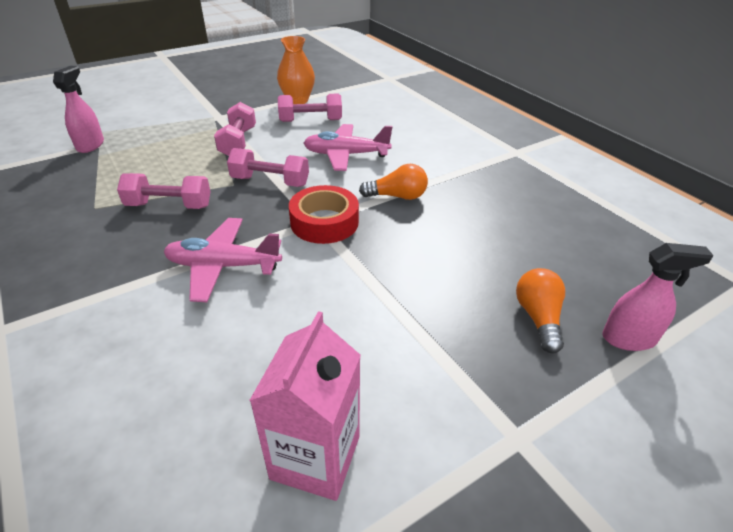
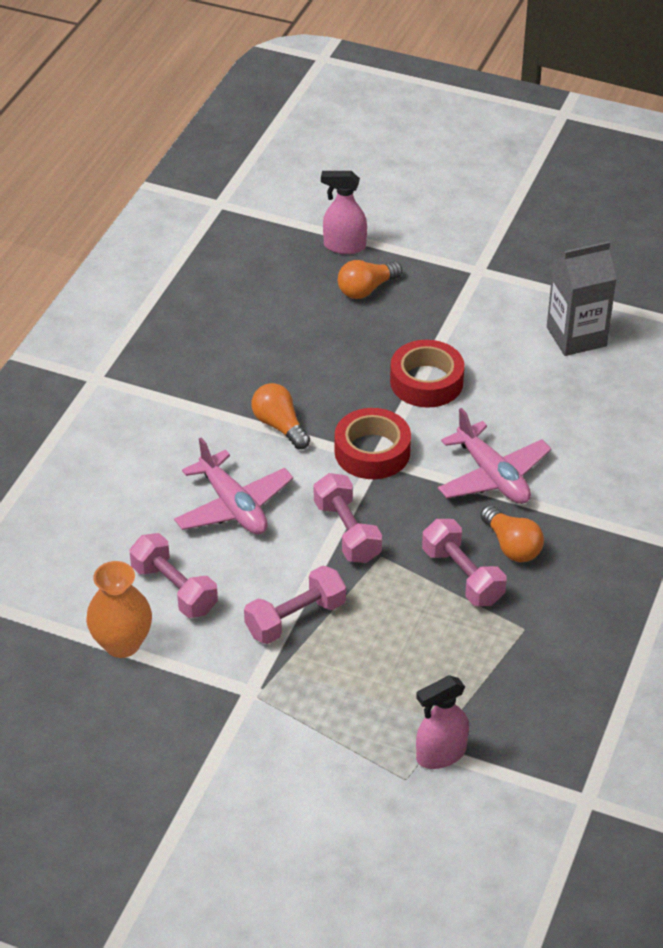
camera: 125 degrees left, 5 degrees up
(154, 239) = (511, 545): none -> orange light bulb
(315, 457) = (576, 336): pink carton -> grey carton
(368, 288) = (426, 382): none -> red tape
(629, 338) = (344, 246): pink spray bottle -> pink spray bottle turned 45 degrees counterclockwise

